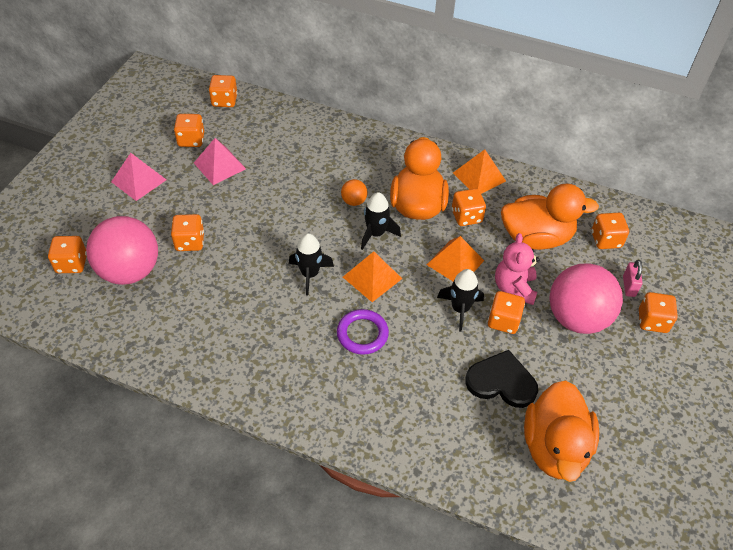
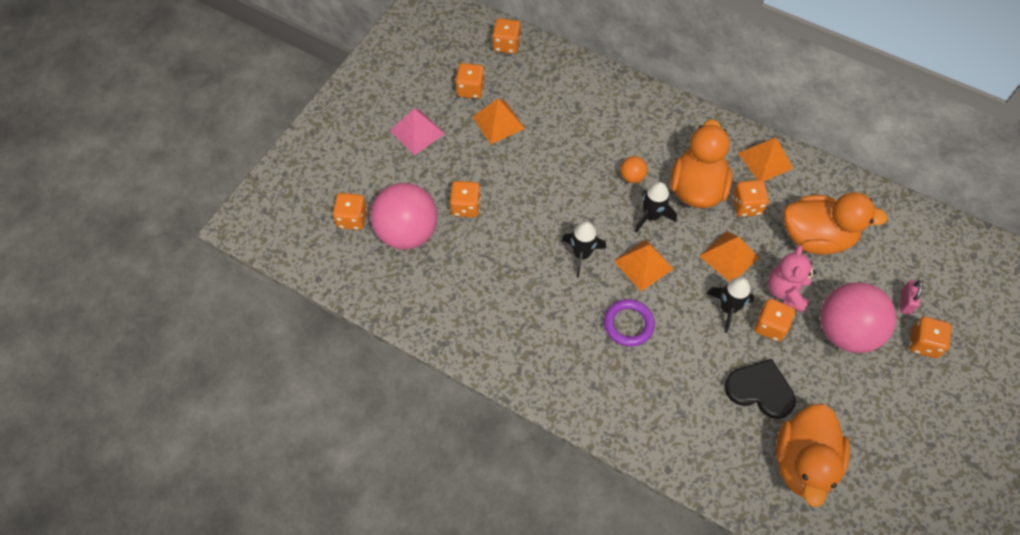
camera: 10 degrees right, 10 degrees up
(219, 166) = (498, 122): pink pyramid -> orange pyramid
(606, 240) = (889, 247): orange dice -> none

